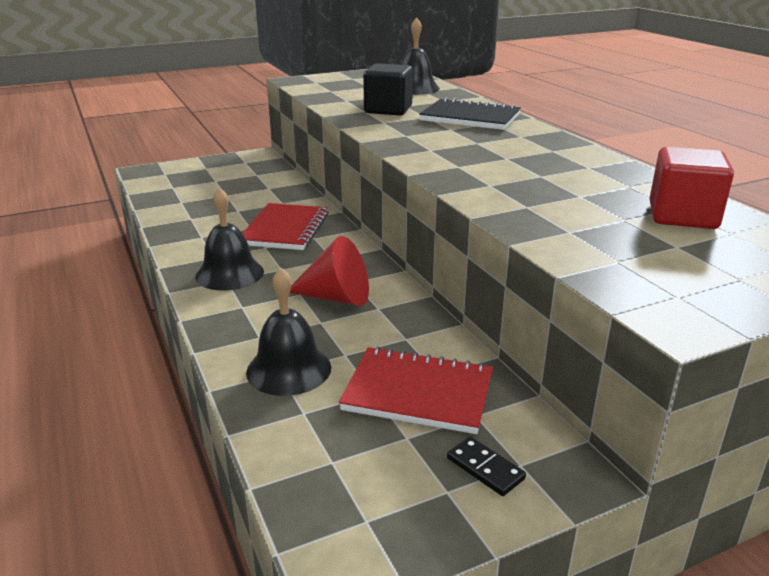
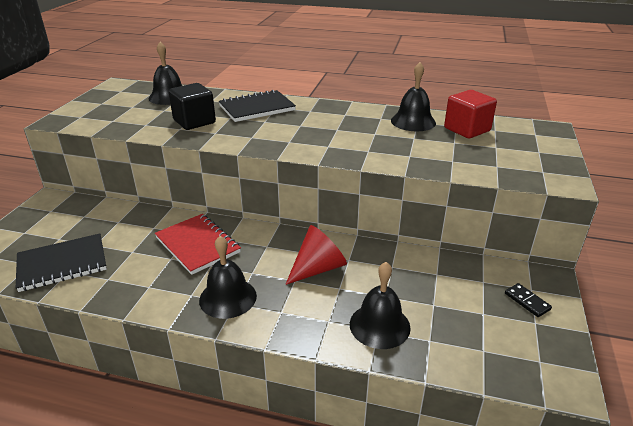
camera: 50 degrees left, 5 degrees up
(186, 196) = (62, 264): none -> black notebook
(418, 393) = (448, 289): red notebook -> none
(485, 468) = (527, 301): black domino -> black domino turned 60 degrees clockwise
(623, 183) = (413, 121): none -> black bell

